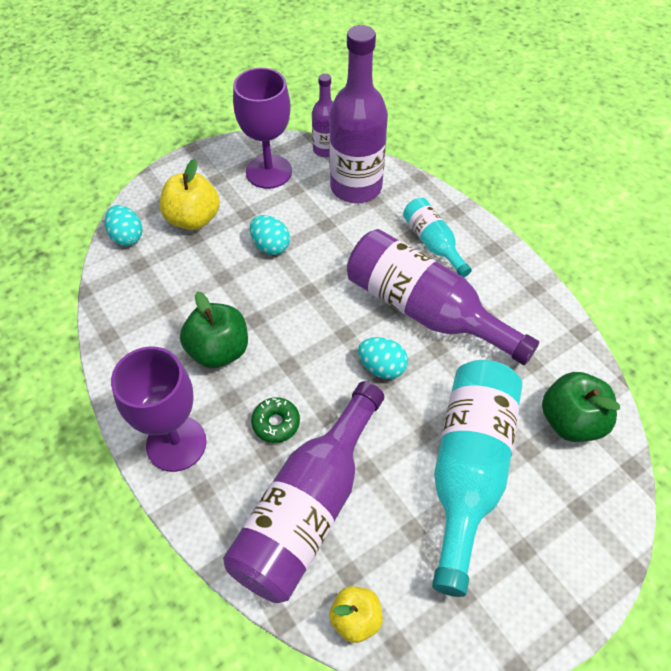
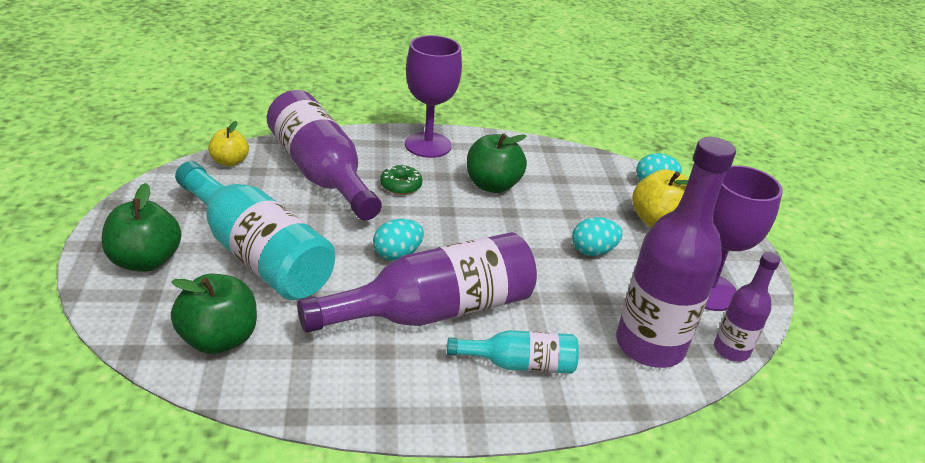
camera: 115 degrees right, 20 degrees down
(553, 550) = (146, 261): none -> green apple

